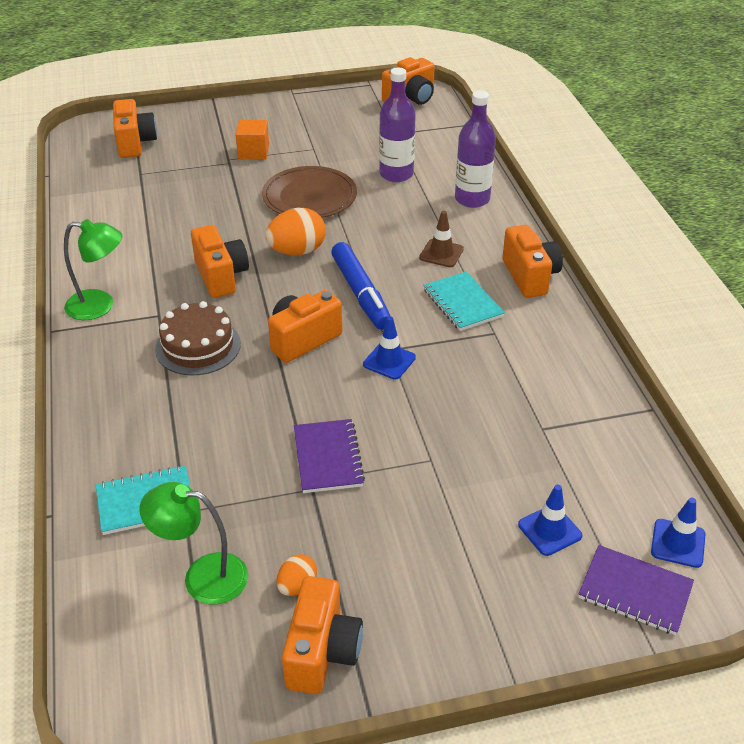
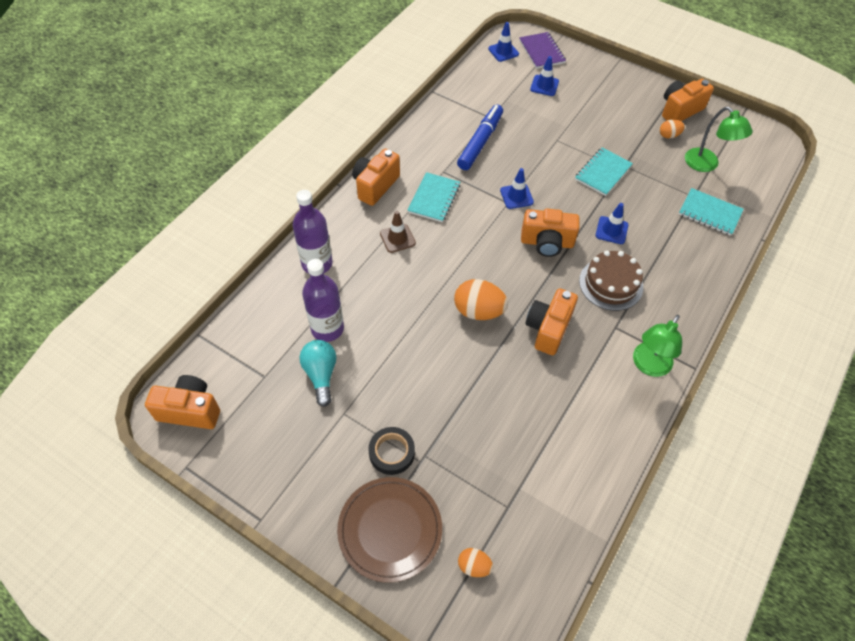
camera: 135 degrees left, 15 degrees up
(100, 306) = (648, 366): green lamp -> green lamp turned 105 degrees counterclockwise
(135, 143) = (474, 566): orange camera -> orange egg
(248, 397) = (611, 230): none -> blue traffic cone
(253, 152) = (391, 452): orange cube -> black tape
(309, 197) = (412, 357): brown plate -> brown plate (390, 529)
(327, 458) = (603, 173): purple notebook -> turquoise notebook
(359, 154) = (321, 375): none -> turquoise light bulb
(360, 293) = (479, 248): blue marker -> blue marker (480, 142)

